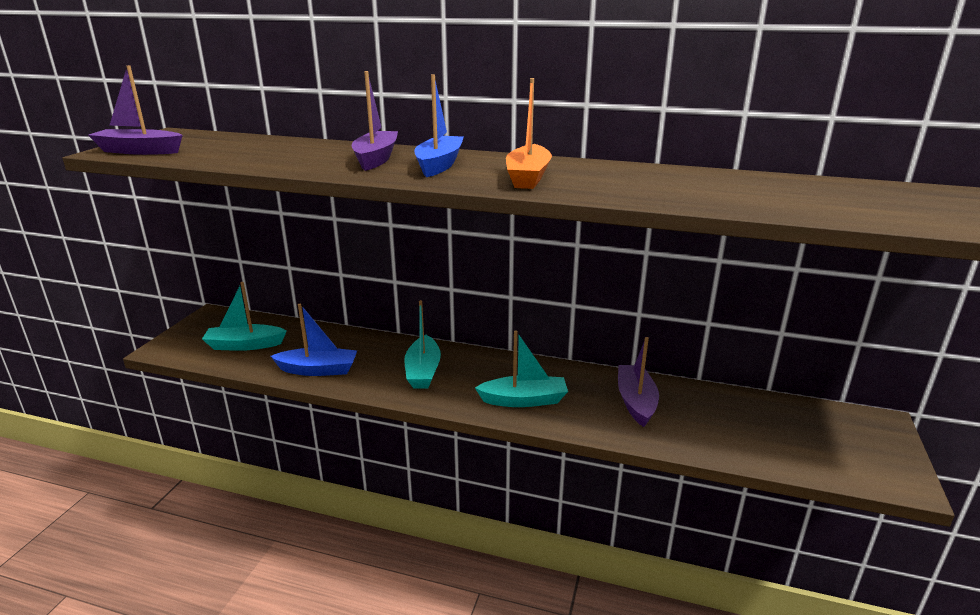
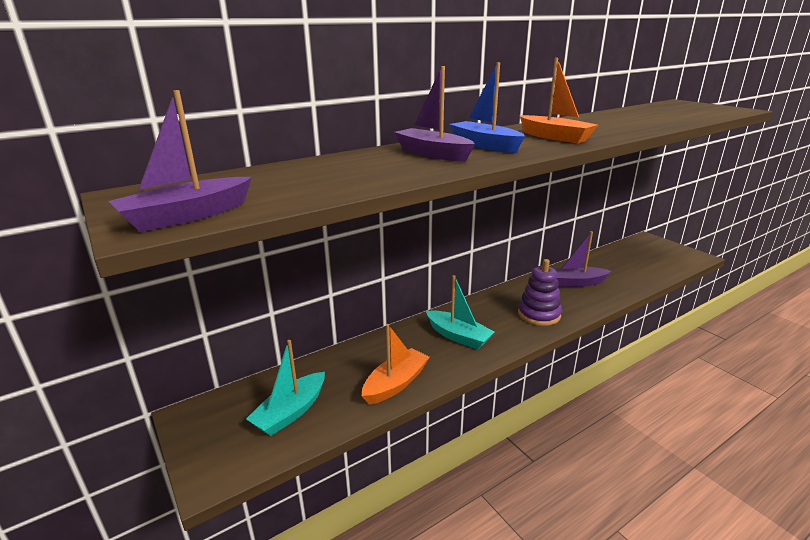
camera: 50 degrees left, 0 degrees up
(318, 370) = (395, 384): blue boat -> orange boat
(524, 400) = (539, 314): turquoise boat -> purple stacking toy
(636, 402) = (576, 283): purple boat -> purple boat turned 45 degrees counterclockwise

